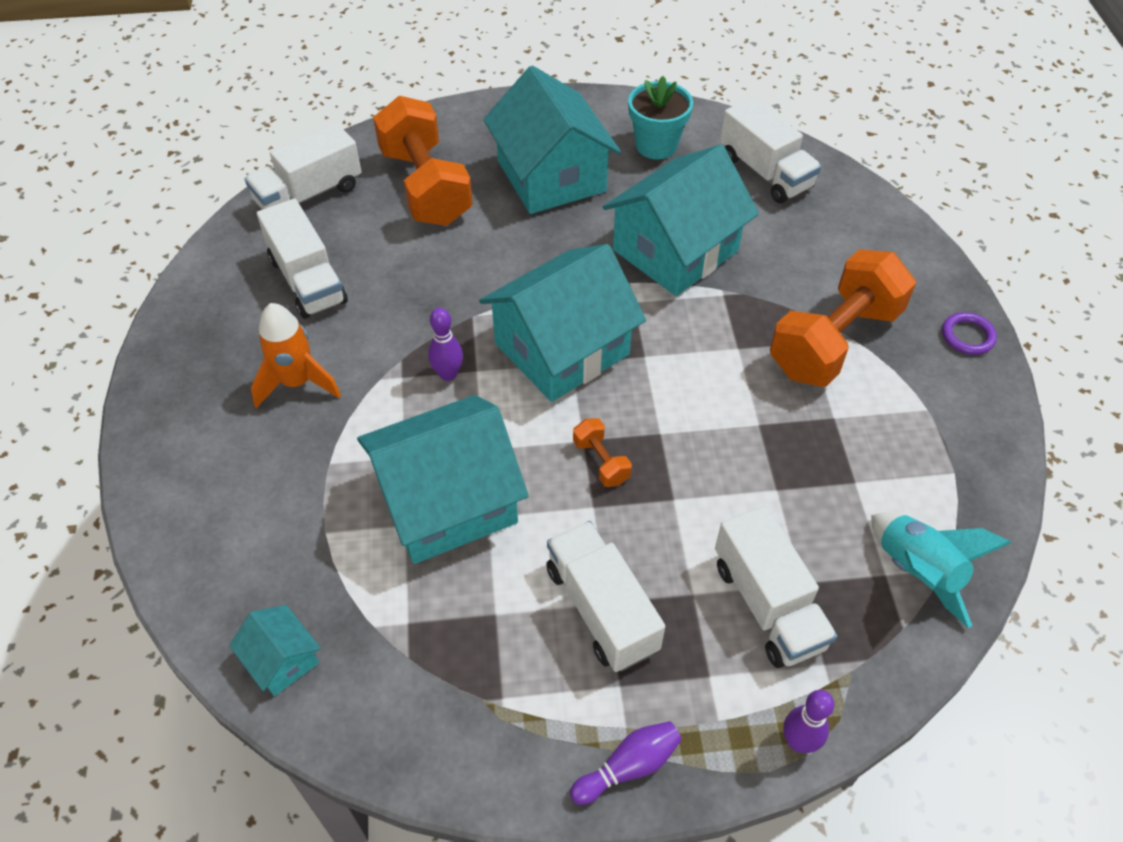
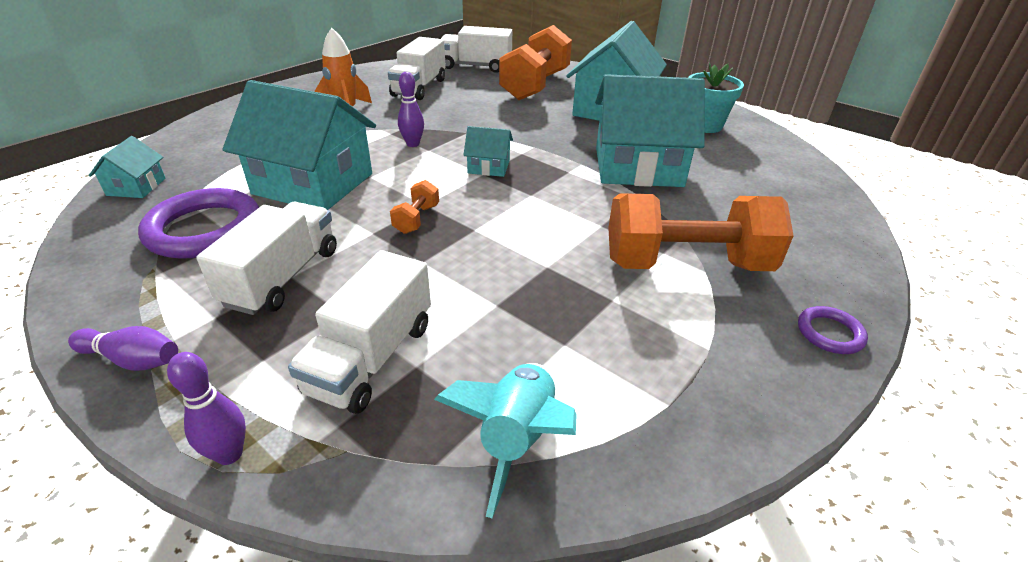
camera: 45 degrees right, 15 degrees down
(451, 634) = (204, 229): none -> purple ring
(562, 349) = (488, 167): turquoise house -> turquoise house, size x0.45
(765, 172) = (770, 166): white truck -> none

